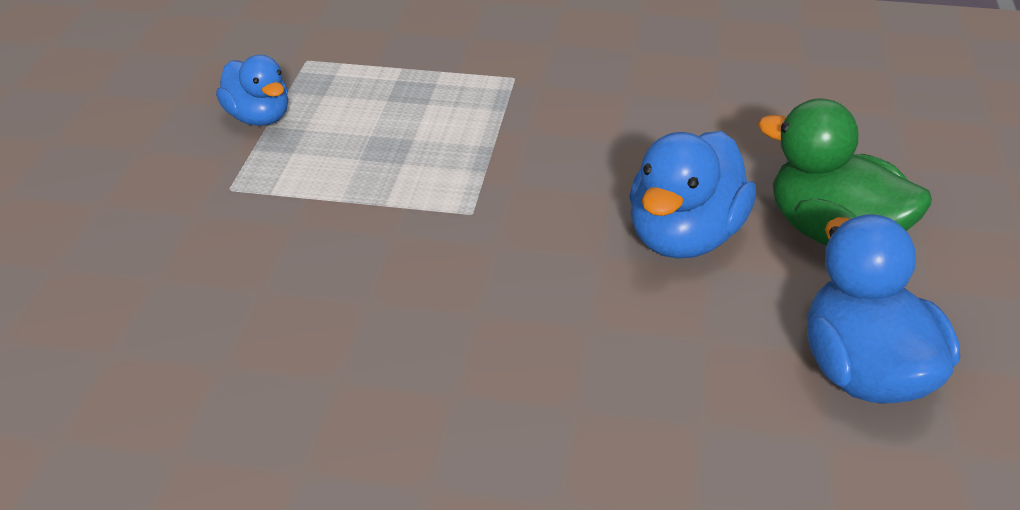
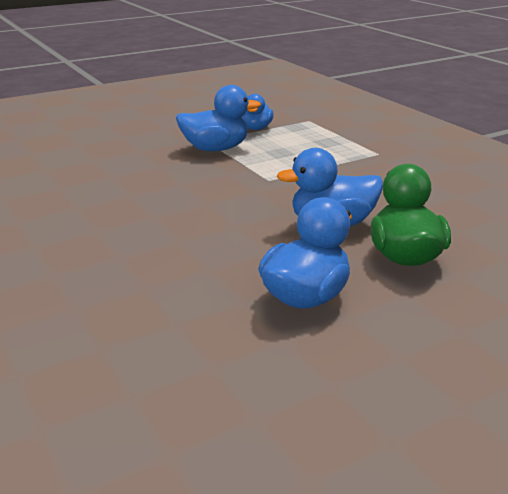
camera: 50 degrees right, 10 degrees down
(278, 198) = (215, 149): none -> blue duck

